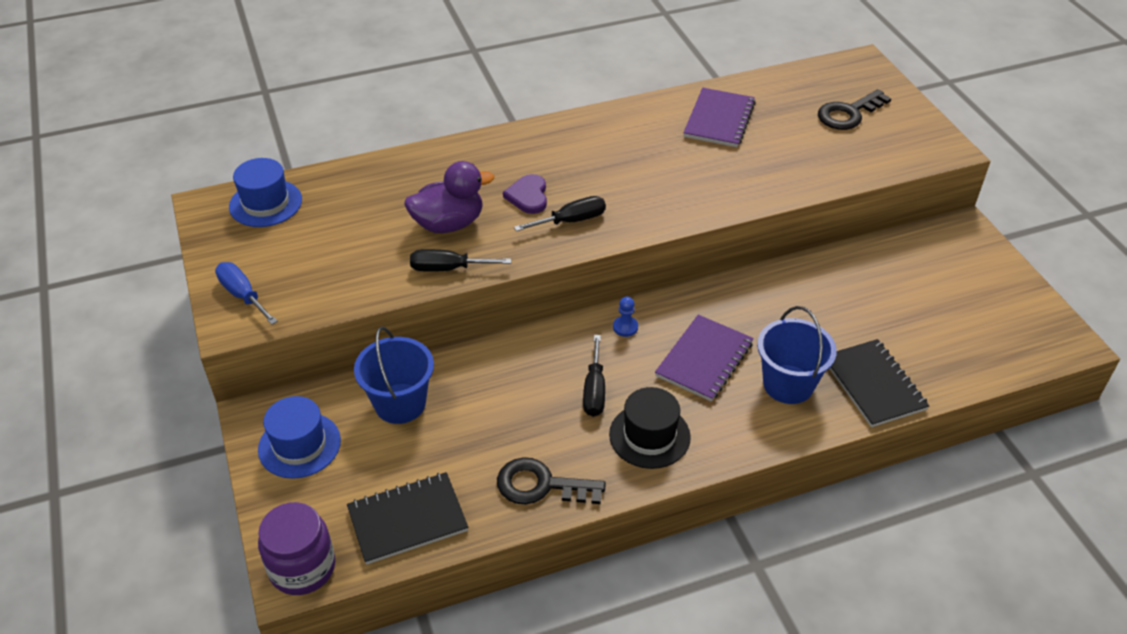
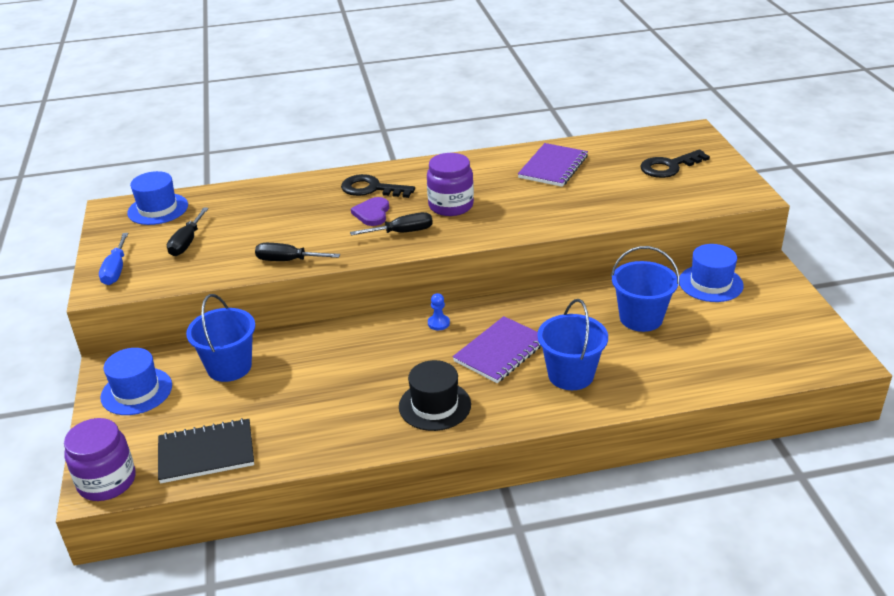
camera: 10 degrees right, 10 degrees down
(243, 295) = (116, 270): blue screwdriver -> blue screwdriver turned 150 degrees counterclockwise
(448, 224) = (299, 229): purple duck -> none
(541, 485) = (328, 436): black key -> black key (371, 189)
(594, 390) = (397, 368): black screwdriver -> black screwdriver (187, 242)
(616, 180) = (451, 206): none -> purple jar
(846, 305) = (641, 318): none -> blue bucket
(873, 385) = (649, 380): black notebook -> none
(910, 255) = (710, 283): none -> blue hat

